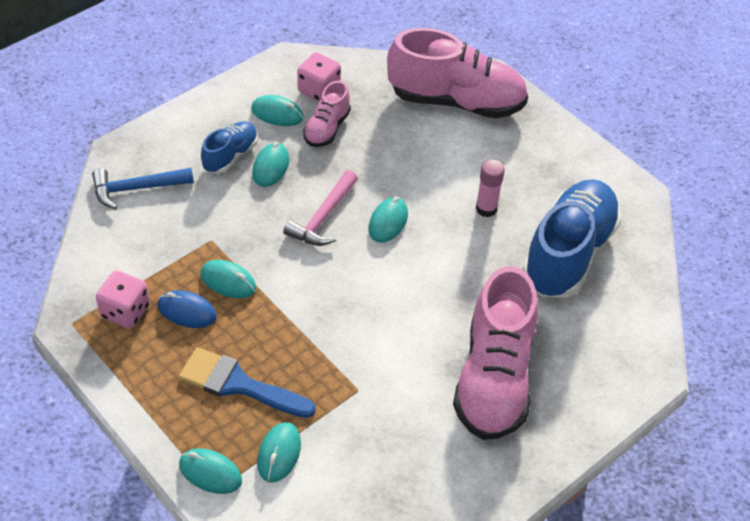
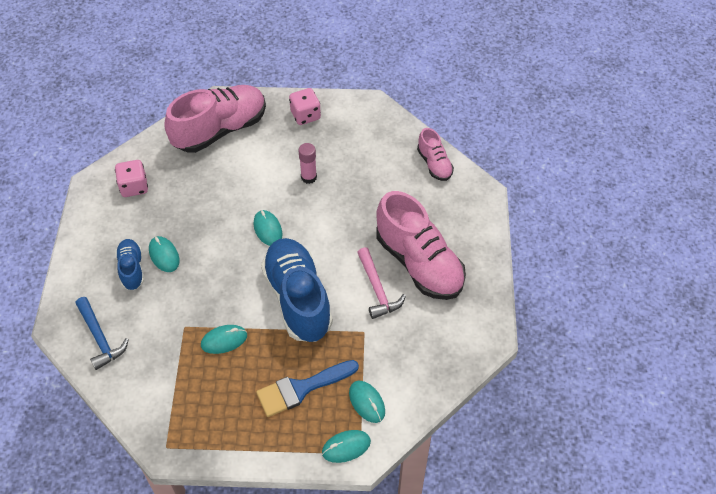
camera: 45 degrees left, 5 degrees up
(125, 311) = (188, 411): pink dice -> pink dice (305, 115)
(136, 189) = (100, 338): blue hammer -> blue hammer turned 60 degrees counterclockwise
(187, 311) = (223, 378): blue mouse -> none
(277, 113) = (127, 221): turquoise mouse -> none
(323, 218) = (230, 258): pink hammer -> pink hammer (377, 289)
(327, 128) = (167, 205): pink shoe -> pink shoe (434, 164)
(568, 253) = (376, 166): blue shoe -> blue shoe (298, 299)

